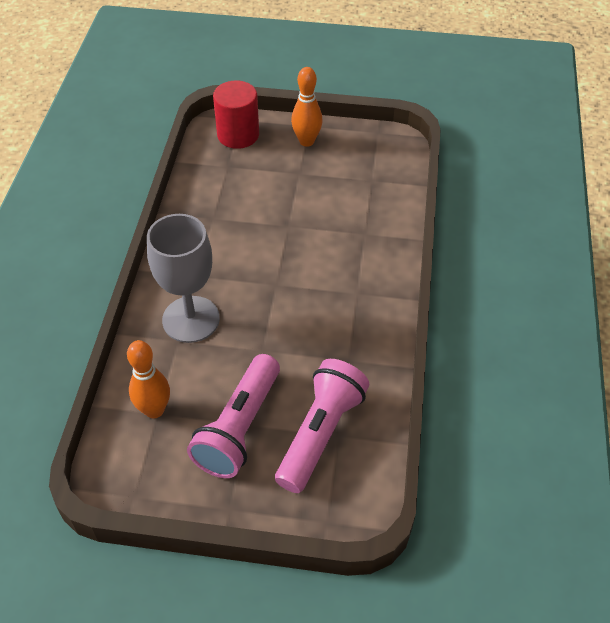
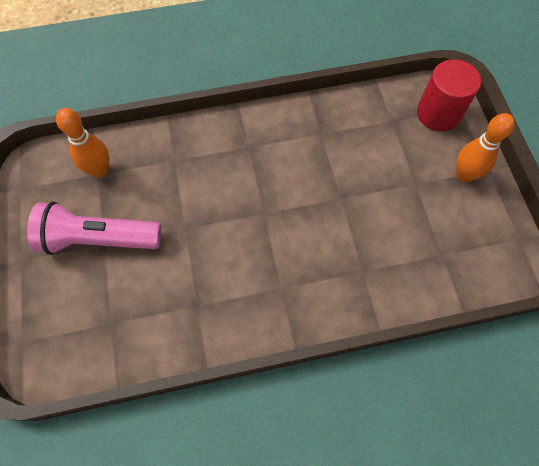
camera: 70 degrees right, 15 degrees up
(191, 319) = (199, 161): grey goblet -> none
(321, 433) = (109, 307): pink flashlight -> none

